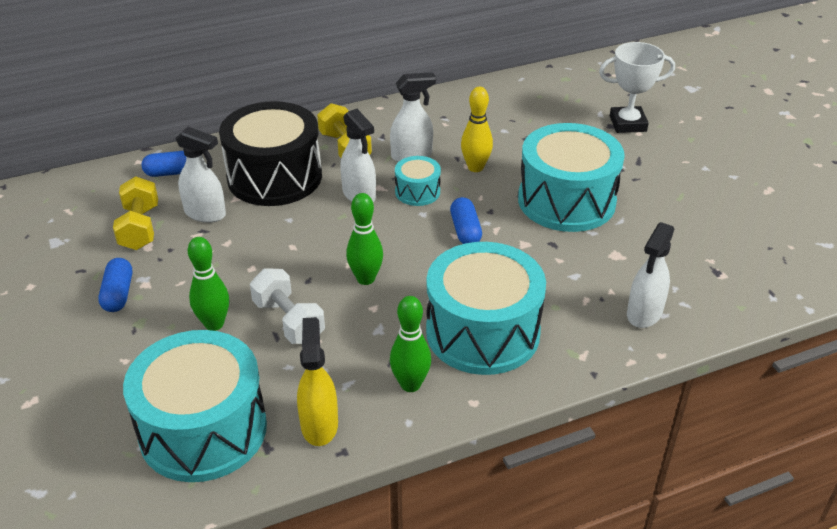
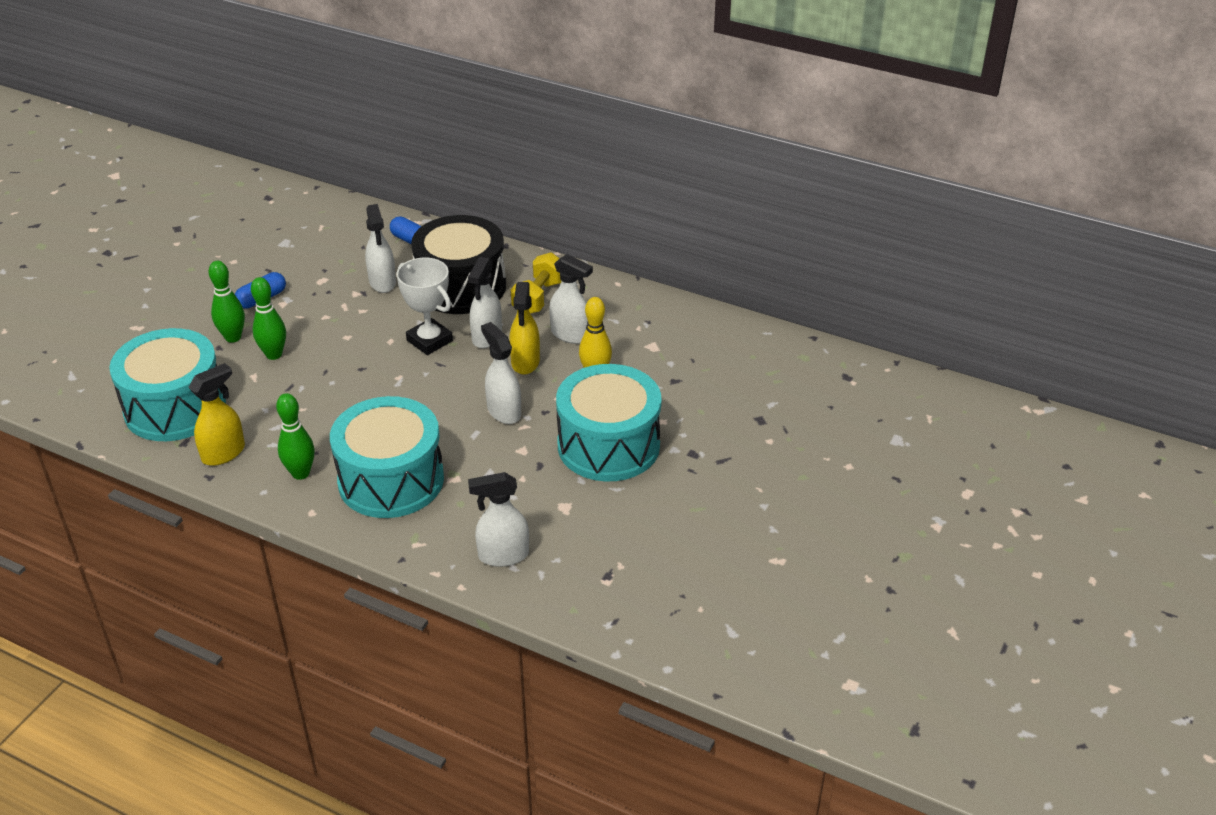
camera: 50 degrees right, 0 degrees up
(140, 228) = (336, 266): yellow dumbbell -> none
(289, 321) = (309, 384): white dumbbell -> none
(366, 279) = (391, 393): green bowling pin -> green bowling pin (233, 337)
(417, 192) = (525, 362): turquoise drum -> yellow spray bottle
(465, 230) = (503, 411): blue capsule -> white spray bottle
(628, 124) = (776, 427): white trophy -> white trophy (429, 341)

